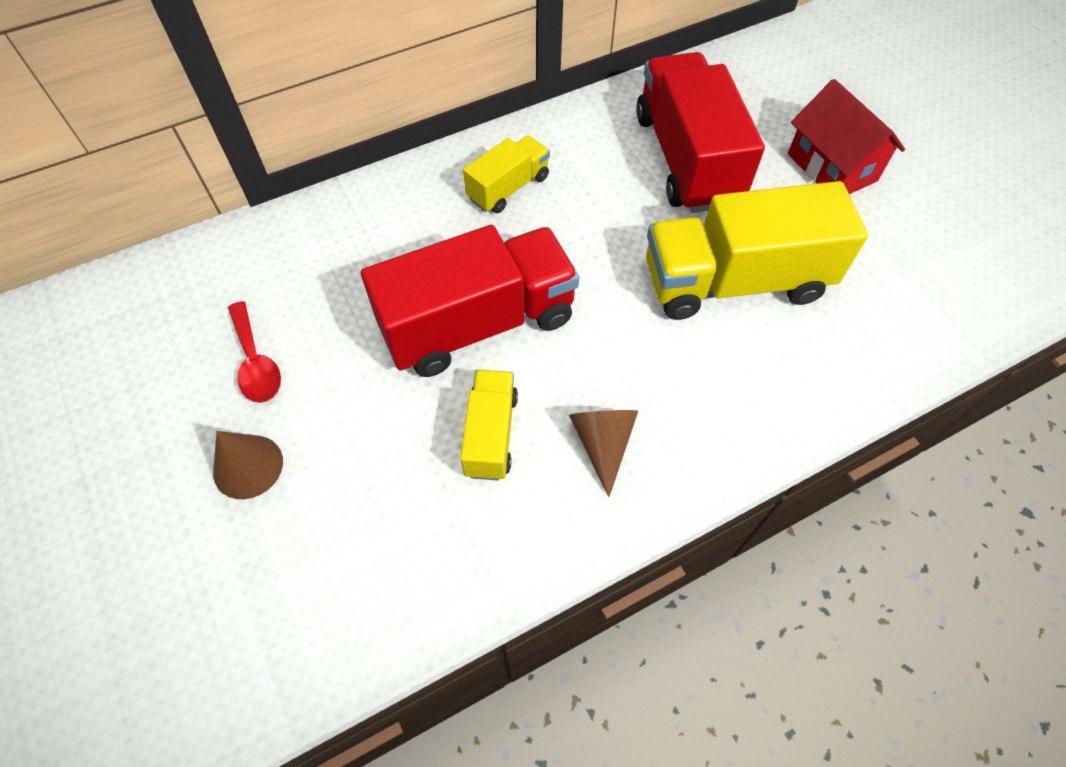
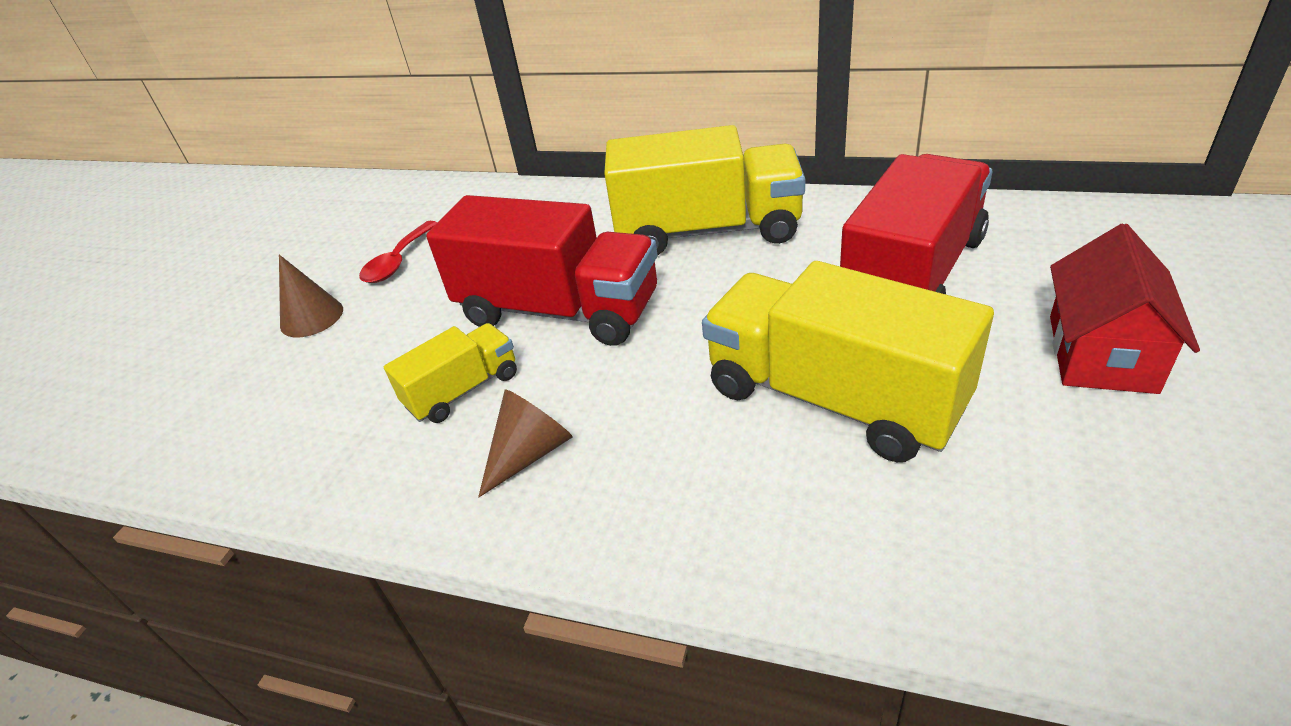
camera: 50 degrees right, 20 degrees down
(508, 188) = (708, 231): yellow truck -> yellow truck, size x1.93

